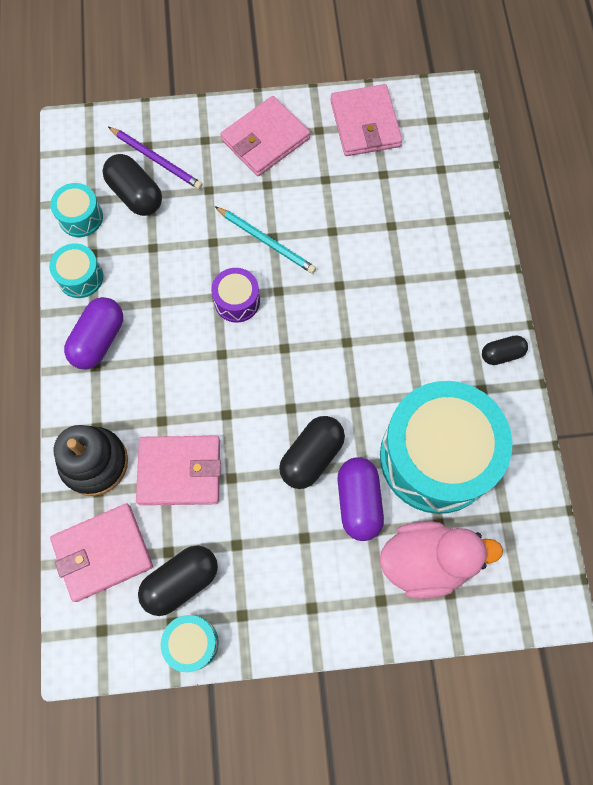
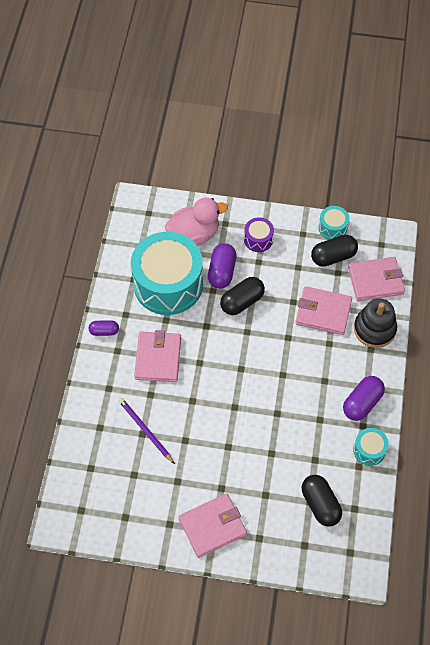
camera: 165 degrees left, 10 degrees down
(80, 217) = (363, 496): turquoise drum -> none
(156, 160) = (299, 530): purple pencil -> purple pencil (145, 430)
(237, 301) = (264, 406): purple drum -> purple drum (258, 239)
(266, 241) = (233, 444): turquoise pencil -> none
(365, 123) = (132, 520): pink wallet -> pink wallet (158, 358)
(426, 561) = (194, 235): pink duck -> pink duck turned 150 degrees clockwise
(501, 354) = (104, 331): black capsule -> purple capsule

